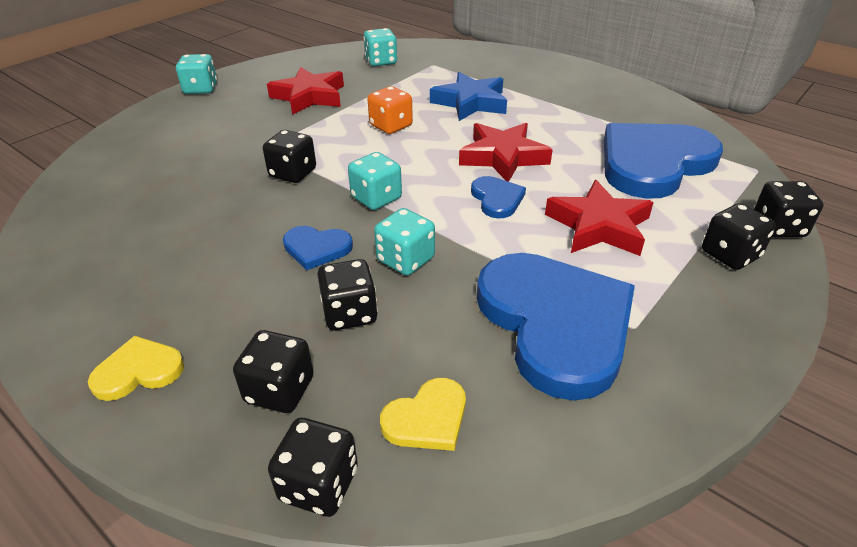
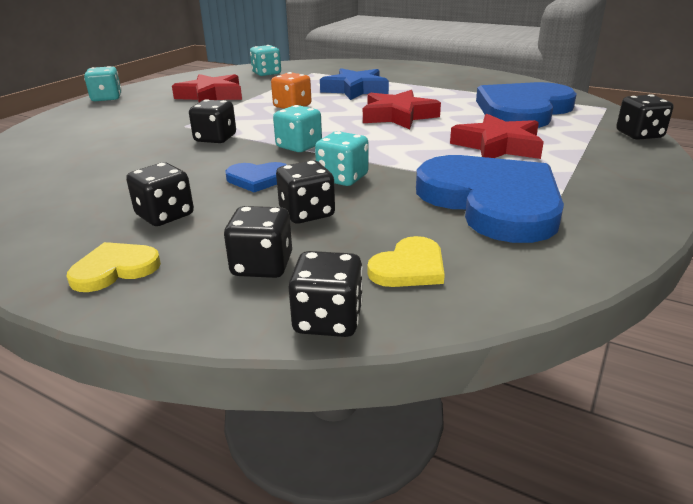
camera: 10 degrees left, 10 degrees down
(497, 199) = (405, 138): blue heart -> none
(730, 254) = (611, 152): black dice -> black dice (165, 215)

